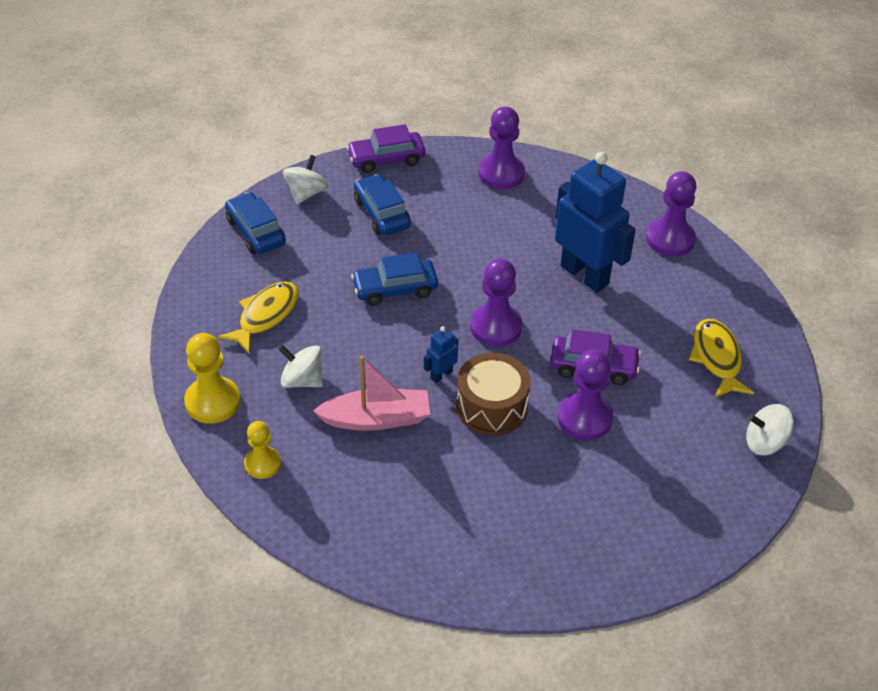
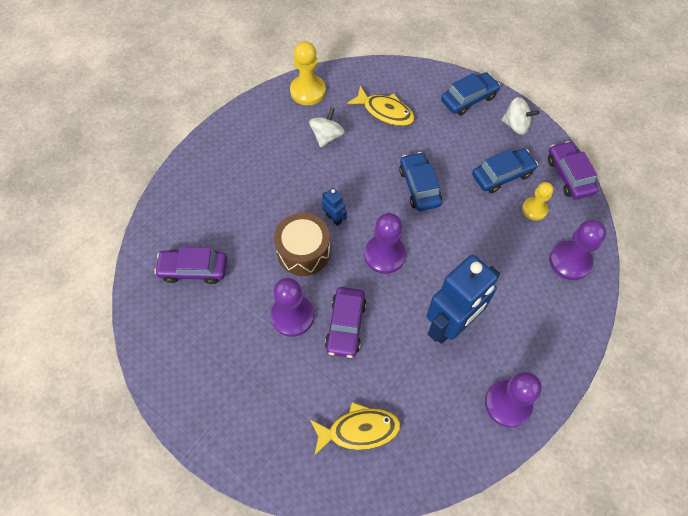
camera: 90 degrees right, 15 degrees up
(262, 464) = (257, 121): yellow pawn -> yellow pawn (534, 209)
(376, 419) = (293, 180): pink boat -> none
(522, 529) = (193, 269): none -> purple car
(765, 443) = (264, 460): white spinning top -> none

